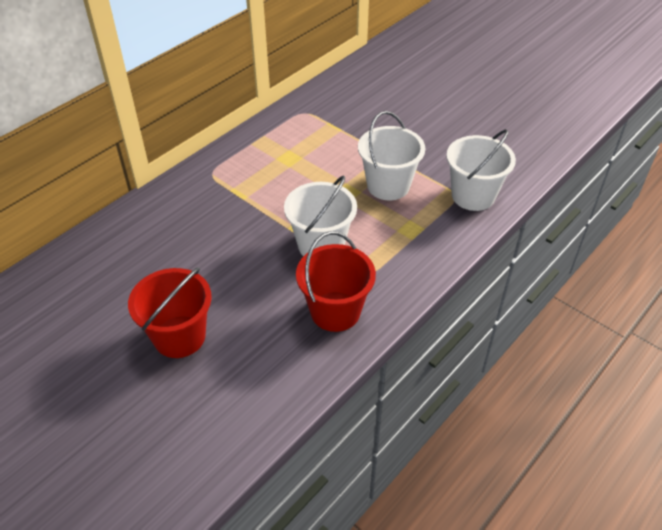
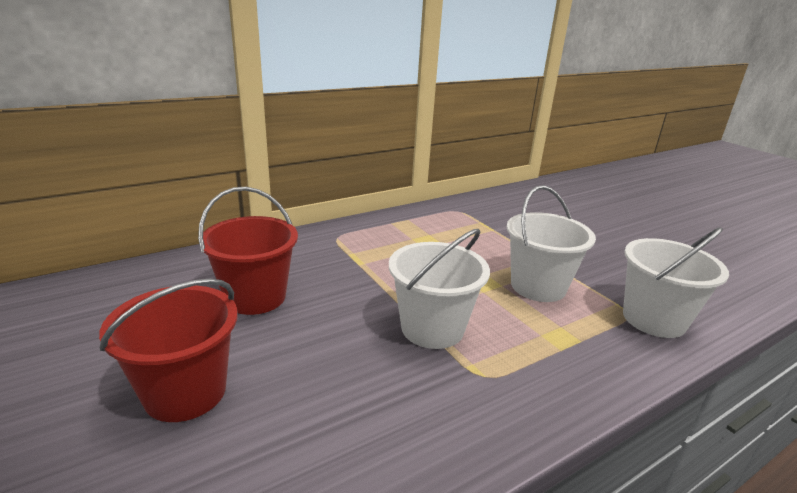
camera: 15 degrees right, 20 degrees down
(335, 311) = (423, 417): red bucket -> red bucket (255, 297)

